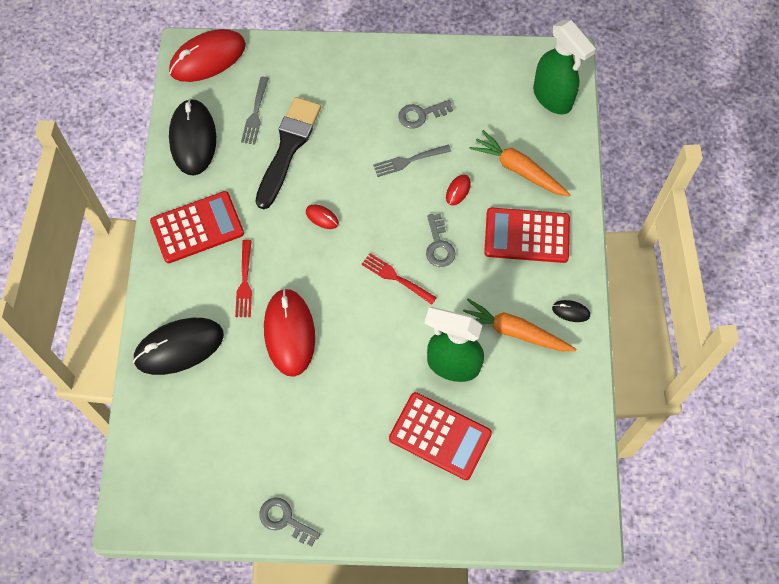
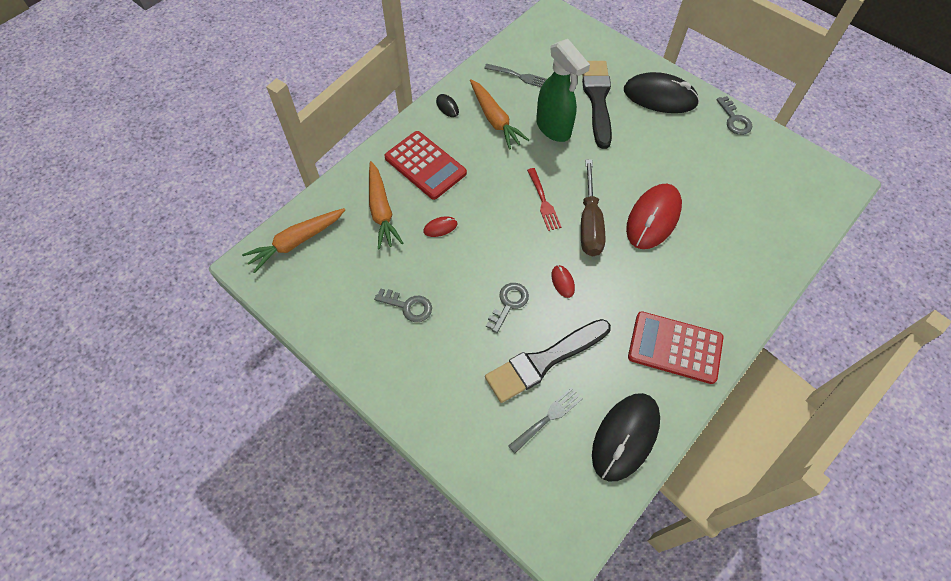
camera: 140 degrees left, 5 degrees down
(179, 347) = (747, 264): black mouse -> black mouse (660, 97)
(207, 58) = (550, 521): red mouse -> none
(244, 281) = (663, 277): red fork -> none
(340, 285) = (589, 224): none -> brown screwdriver
(409, 160) = (454, 276): grey fork -> grey fork (519, 76)
(439, 245) = (492, 201): grey key -> grey key (509, 304)
(440, 436) = (597, 99): red calculator -> black brush
(553, 98) = (296, 242): green spray bottle -> orange carrot

